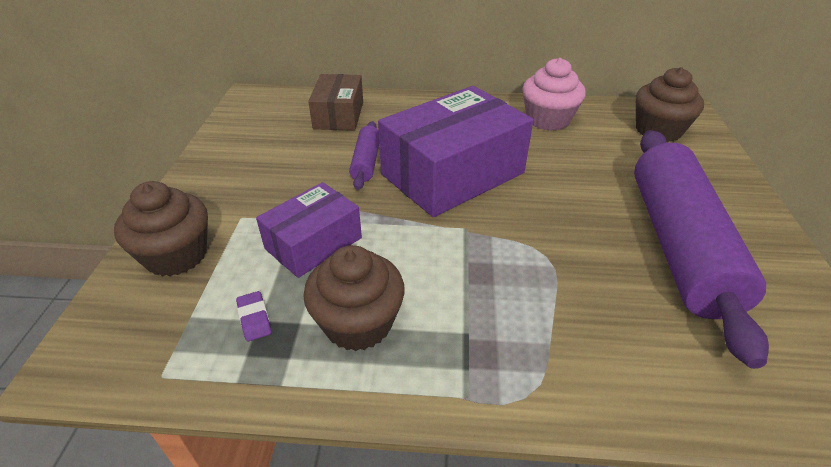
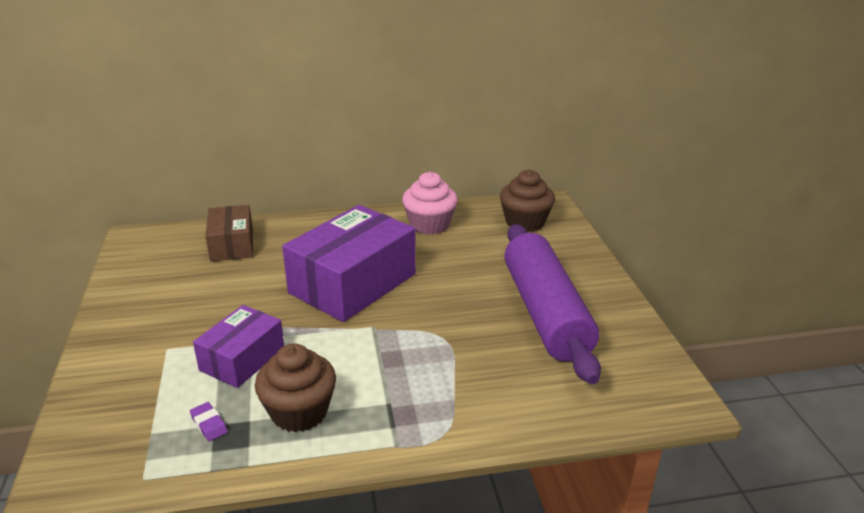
camera: 15 degrees left, 10 degrees down
(176, 255) = (117, 389): brown cupcake -> none
(366, 162) = (271, 284): purple rolling pin -> none

